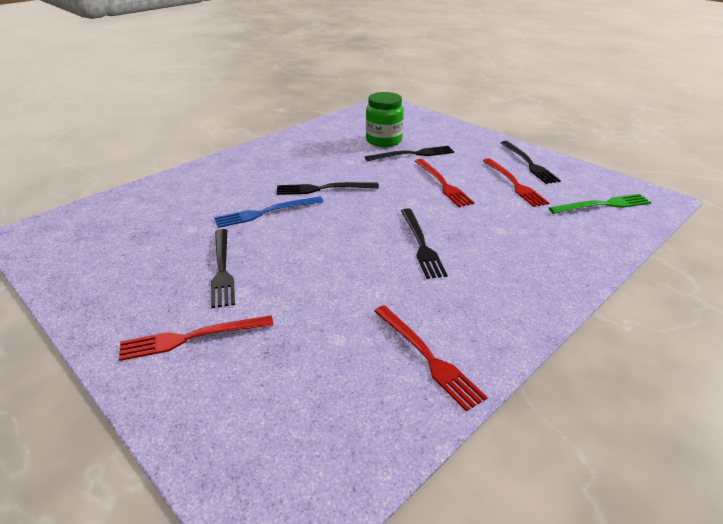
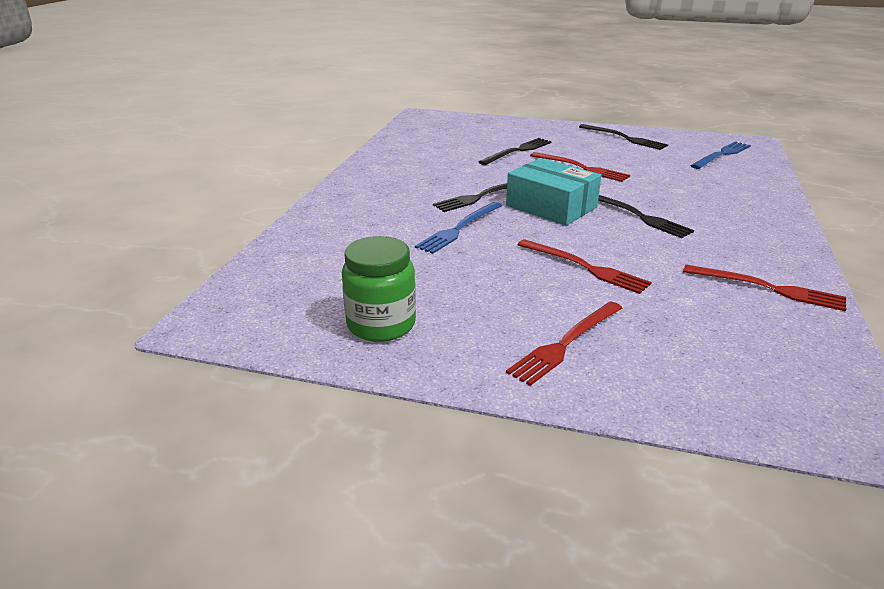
camera: 30 degrees left, 5 degrees down
(222, 269) = (498, 284): black fork -> none
(362, 213) = (551, 206): none -> turquoise box
(384, 141) = (472, 146): green jar -> green jar (381, 325)
(514, 184) = (637, 155): red fork -> red fork (585, 267)
(603, 205) = (721, 155): green fork -> blue fork

